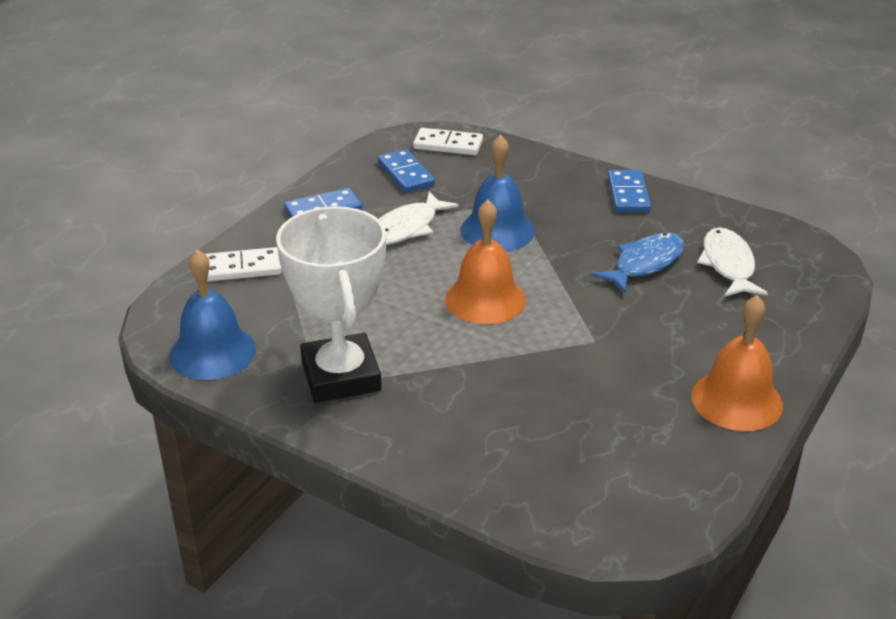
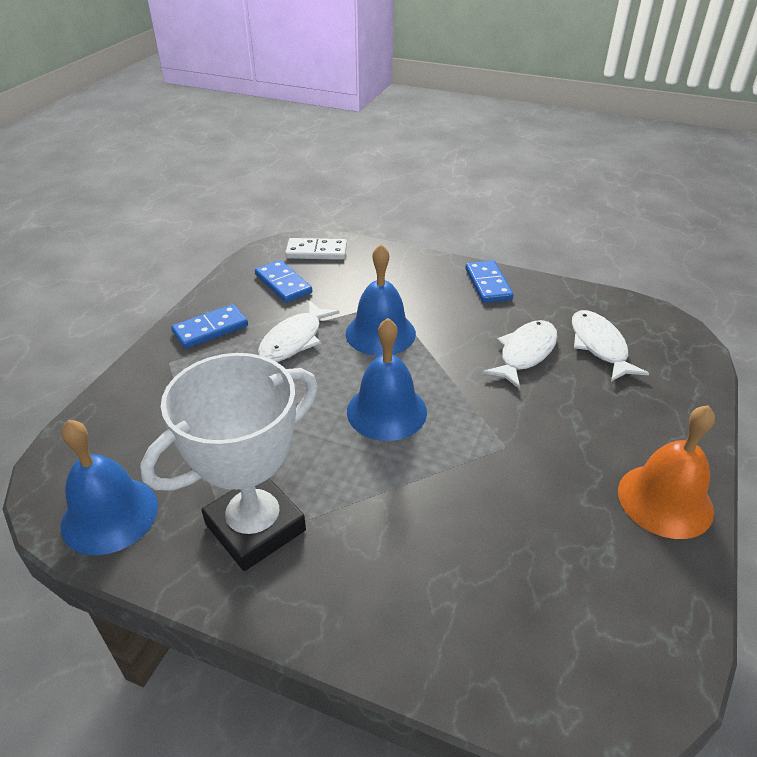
camera: 10 degrees left, 5 degrees up
(242, 268) = (135, 404): white domino -> none
(341, 376) = (255, 527): white trophy -> white trophy turned 75 degrees clockwise
(485, 299) = (386, 411): orange bell -> blue bell
(645, 263) = (525, 353): blue fish -> white fish

